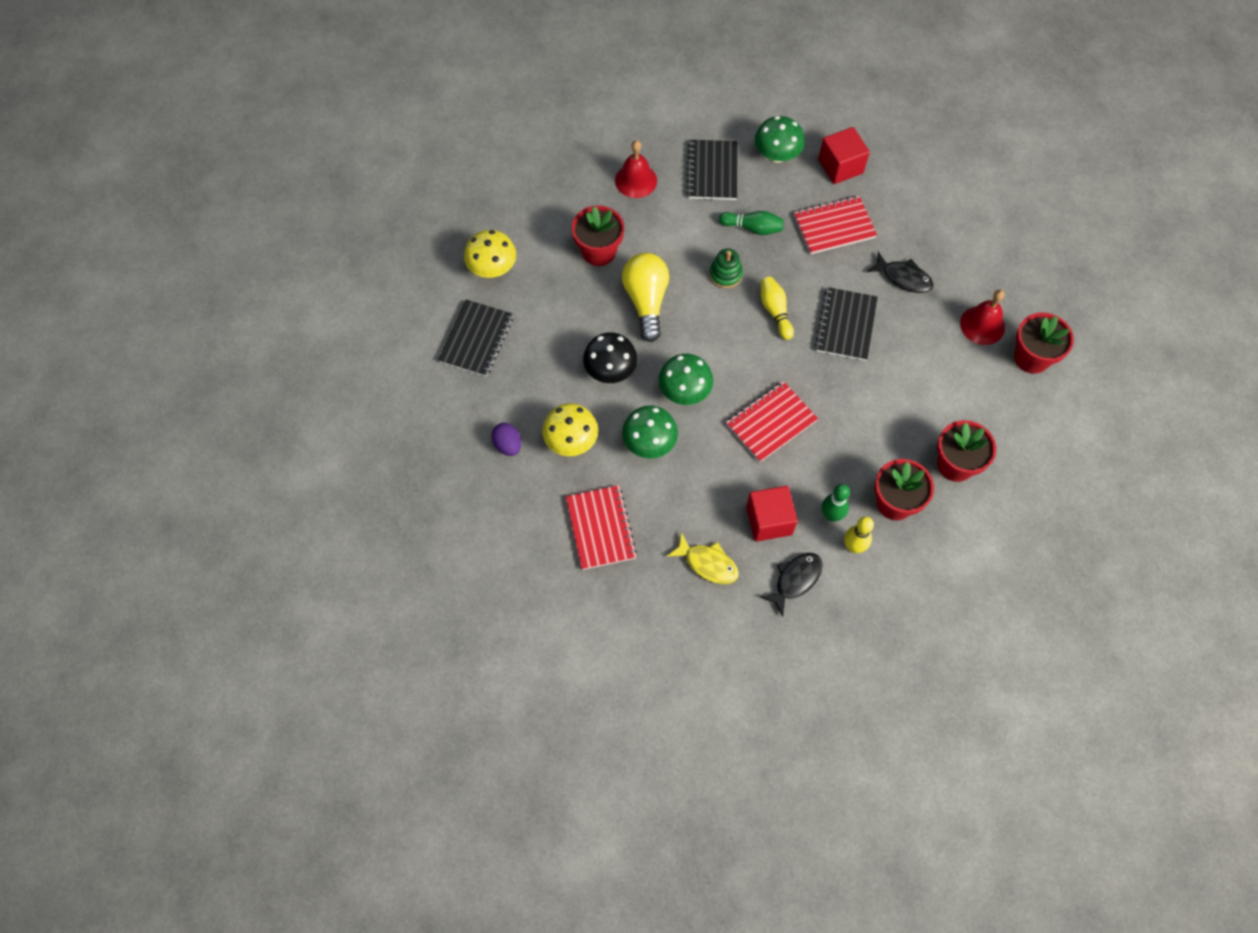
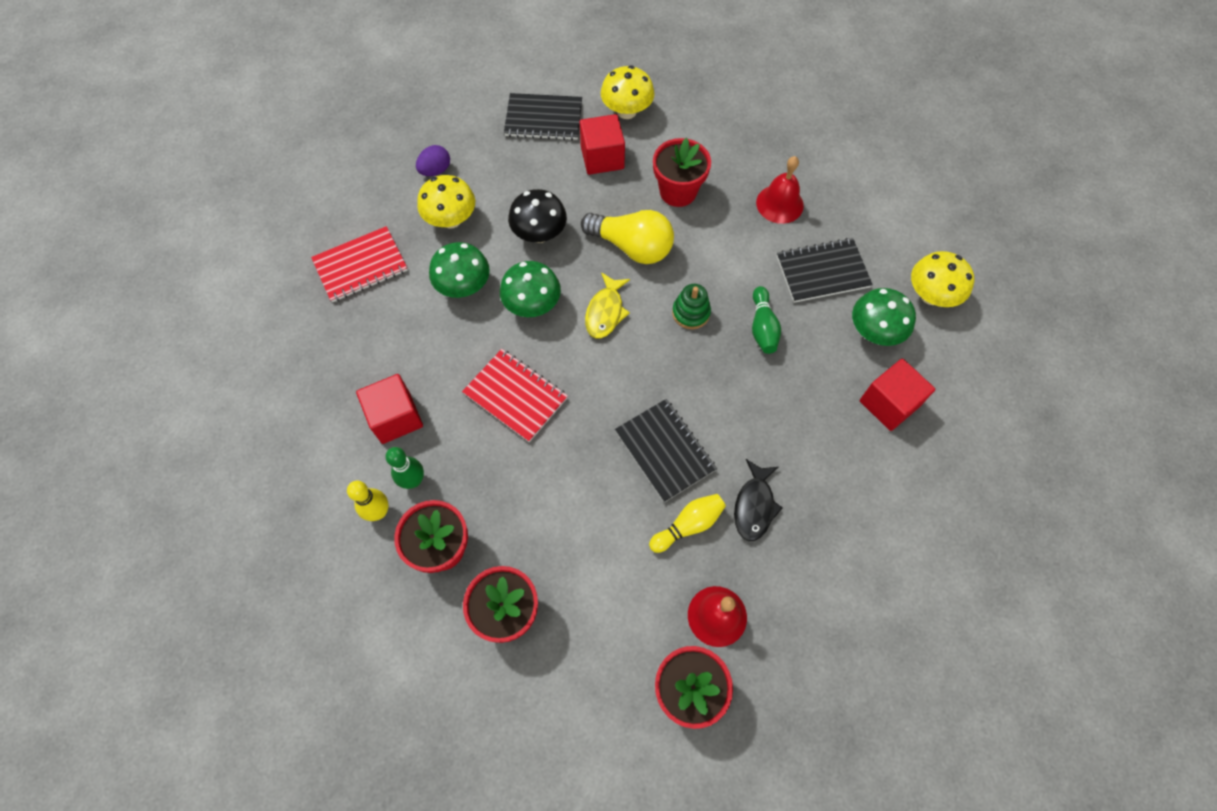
camera: 75 degrees right, 0 degrees up
(540, 301) = (602, 158): none -> red cube
(646, 301) = (632, 246): yellow light bulb -> yellow light bulb turned 45 degrees clockwise
(708, 563) = (336, 369): yellow fish -> yellow fish (605, 312)
(754, 108) = (931, 295): none -> yellow mushroom
(775, 311) = (659, 372): yellow bowling pin -> yellow bowling pin (688, 525)
(795, 580) = (329, 458): black fish -> none
(834, 226) = (798, 412): red notebook -> none
(845, 325) = (665, 451): black notebook -> black notebook turned 60 degrees clockwise

